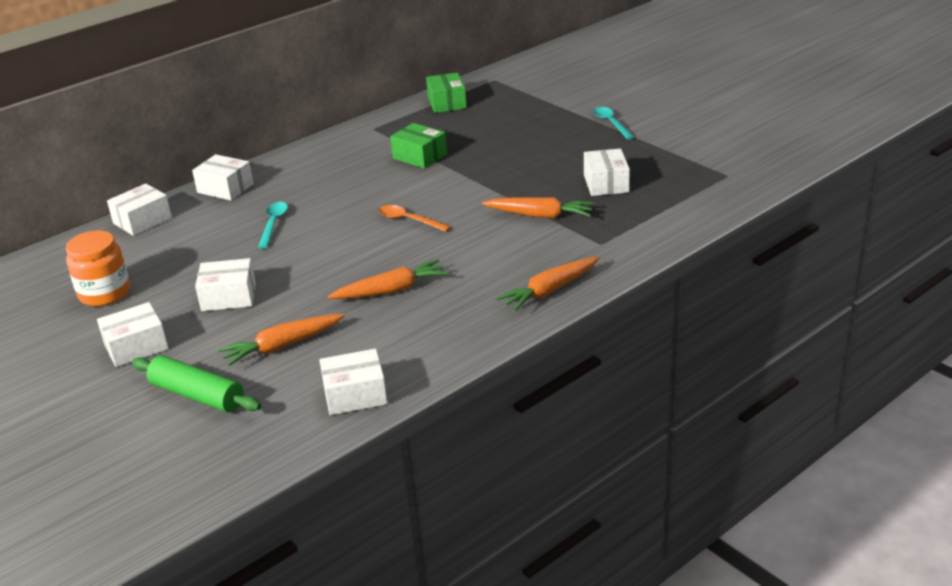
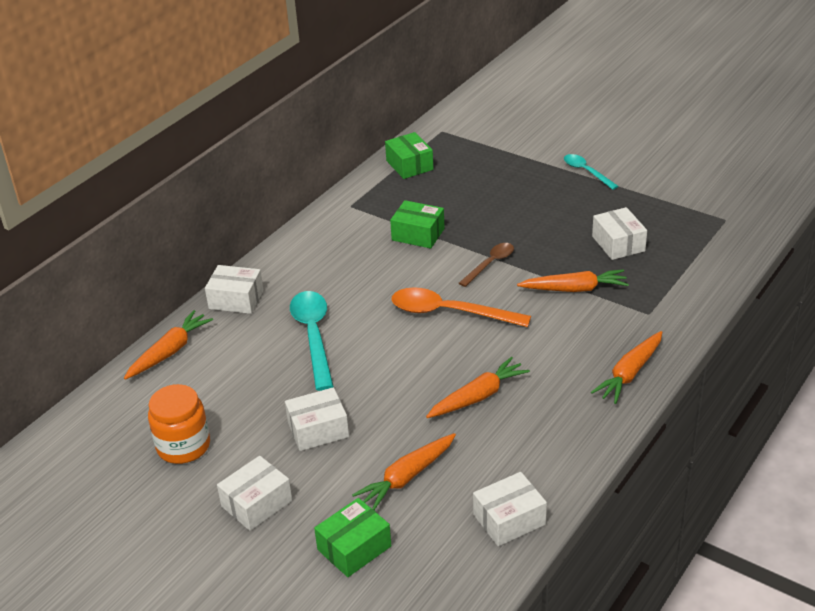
camera: 15 degrees left, 5 degrees up
(142, 220) = (170, 351): white box -> orange carrot
(197, 395) = (354, 548): green rolling pin -> green box
(273, 224) = (313, 336): turquoise spoon -> turquoise spoon, size x1.71
(408, 220) = (449, 312): orange spoon -> orange spoon, size x1.71
(471, 186) = (490, 264): none -> brown spoon

